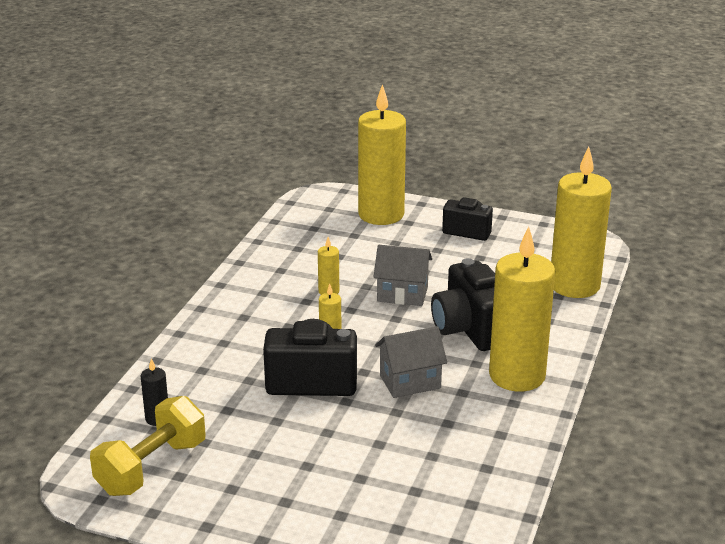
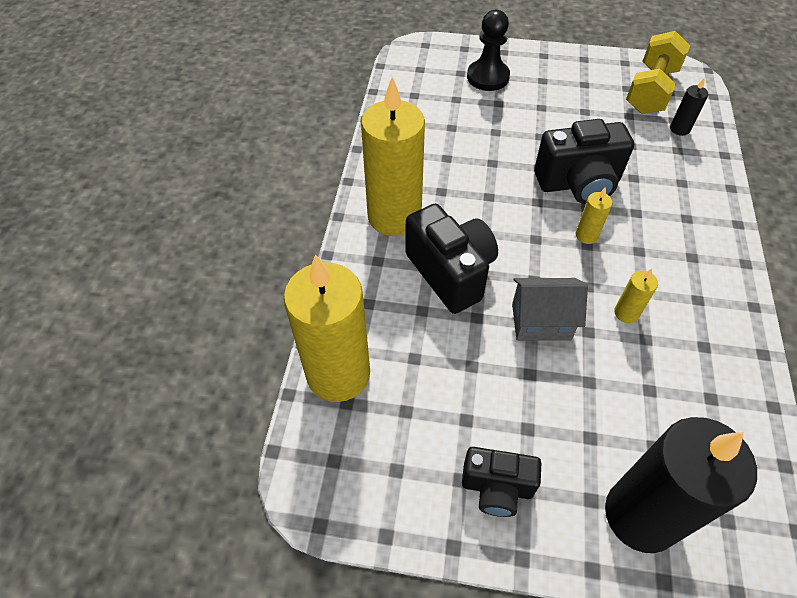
camera: 170 degrees right, 25 degrees up
(360, 515) = (488, 77): none -> black pawn
(381, 214) = (641, 515): yellow candle -> black candle
(410, 382) = (491, 195): grey house -> none

